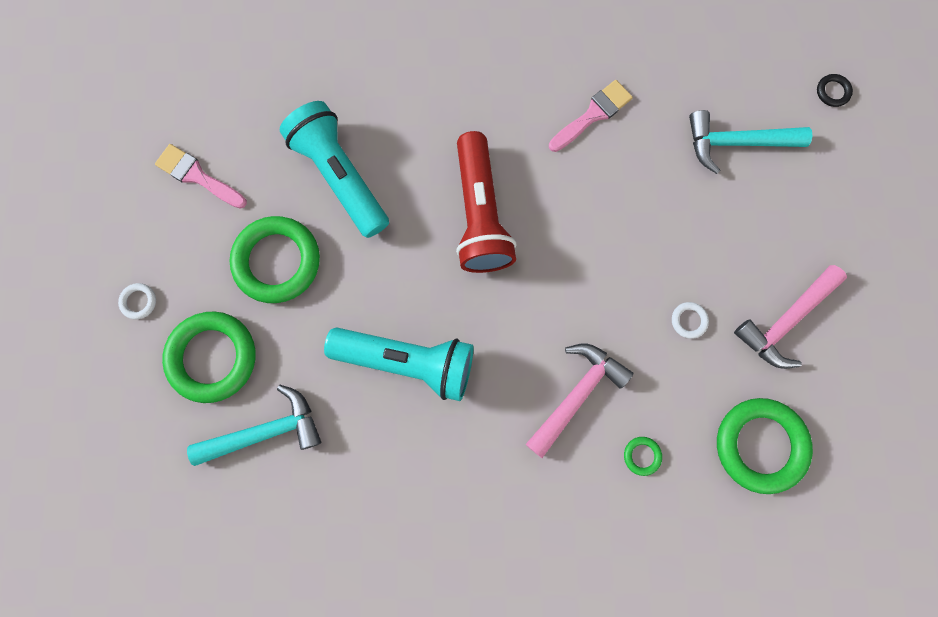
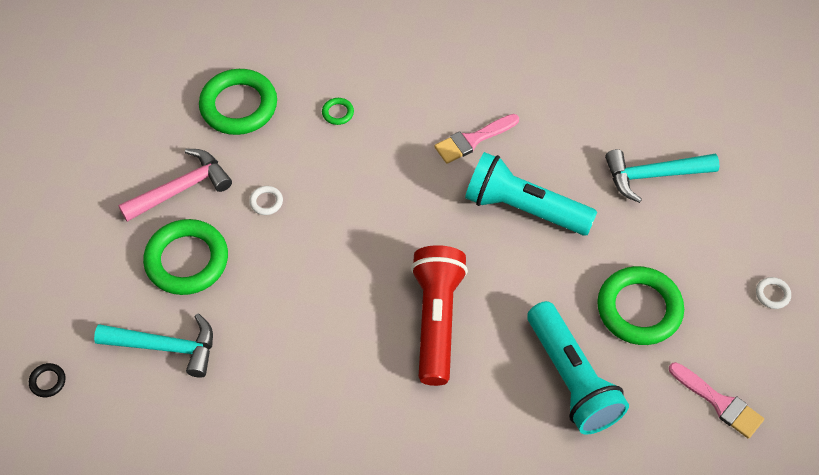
camera: 170 degrees left, 20 degrees down
(212, 357) = (701, 238): green ring -> green ring (187, 260)
(577, 394) = (380, 162): pink hammer -> none
(593, 114) = (301, 399): pink brush -> pink brush (473, 140)

